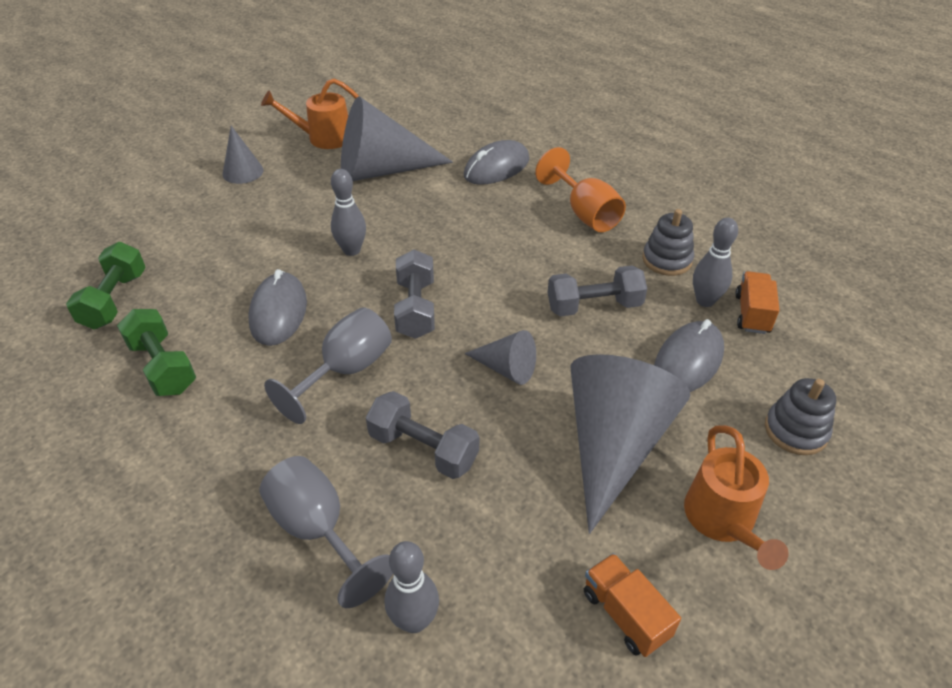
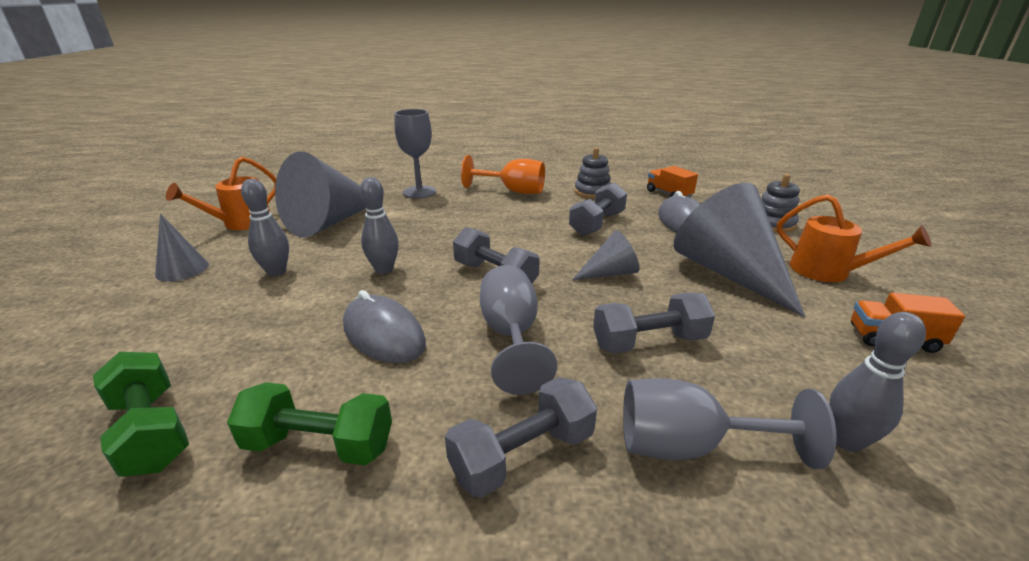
camera: 45 degrees left, 15 degrees down
(234, 454) = (523, 455): none -> grey dumbbell
(496, 168) = (419, 192): grey mouse -> grey goblet
(705, 301) = (641, 198): grey bowling pin -> grey bowling pin (276, 272)

